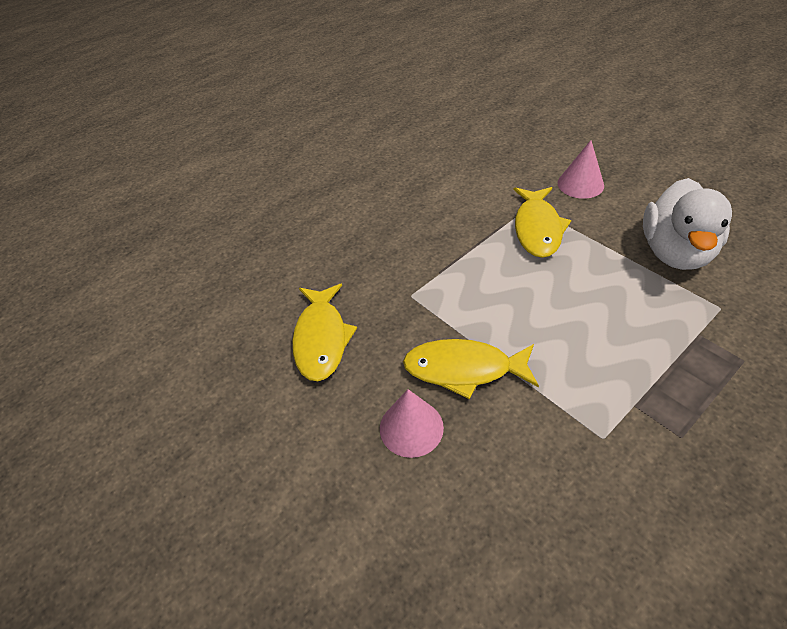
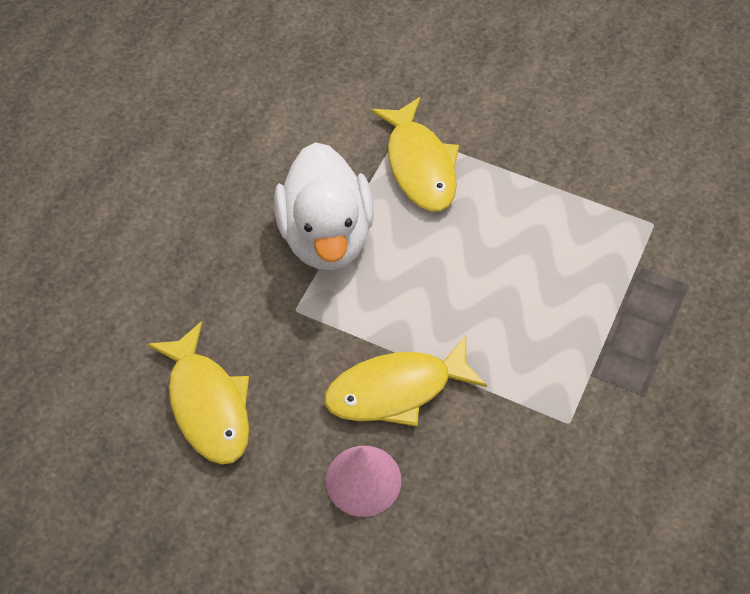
camera: 25 degrees left, 10 degrees up
(580, 184) = (453, 78): pink cone -> none
(675, 252) = (590, 158): white duck -> white duck (327, 235)

